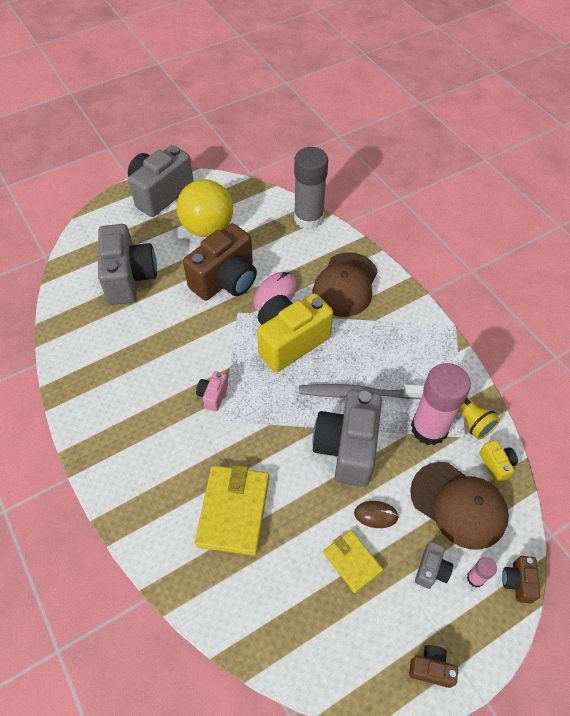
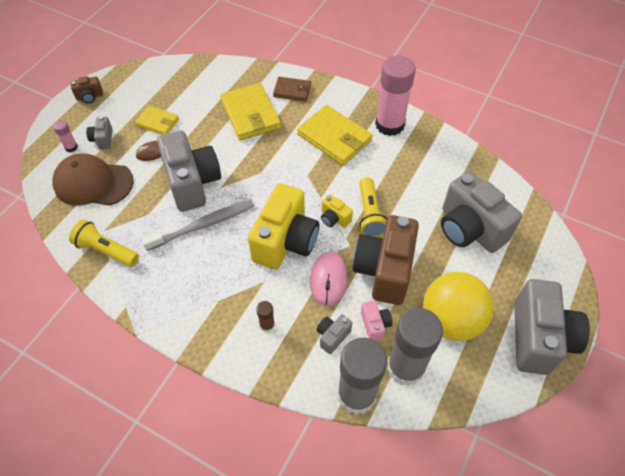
camera: 150 degrees right, 0 degrees up
(160, 522) = (292, 91): none -> brown wallet
(165, 426) = (334, 138): none -> yellow wallet
(199, 329) = (369, 214): none -> yellow flashlight
(213, 395) = (317, 171): pink camera -> pink camera (375, 325)
(263, 217) = (405, 367): none -> grey glue stick
(300, 256) = (332, 336): none -> grey camera
(345, 285) = (267, 325): brown cap -> brown glue stick
(429, 428) = (132, 225): pink glue stick -> pink glue stick (389, 124)
(496, 465) = (68, 222): yellow camera -> yellow camera (334, 218)
(517, 582) = (41, 157): brown camera -> none

